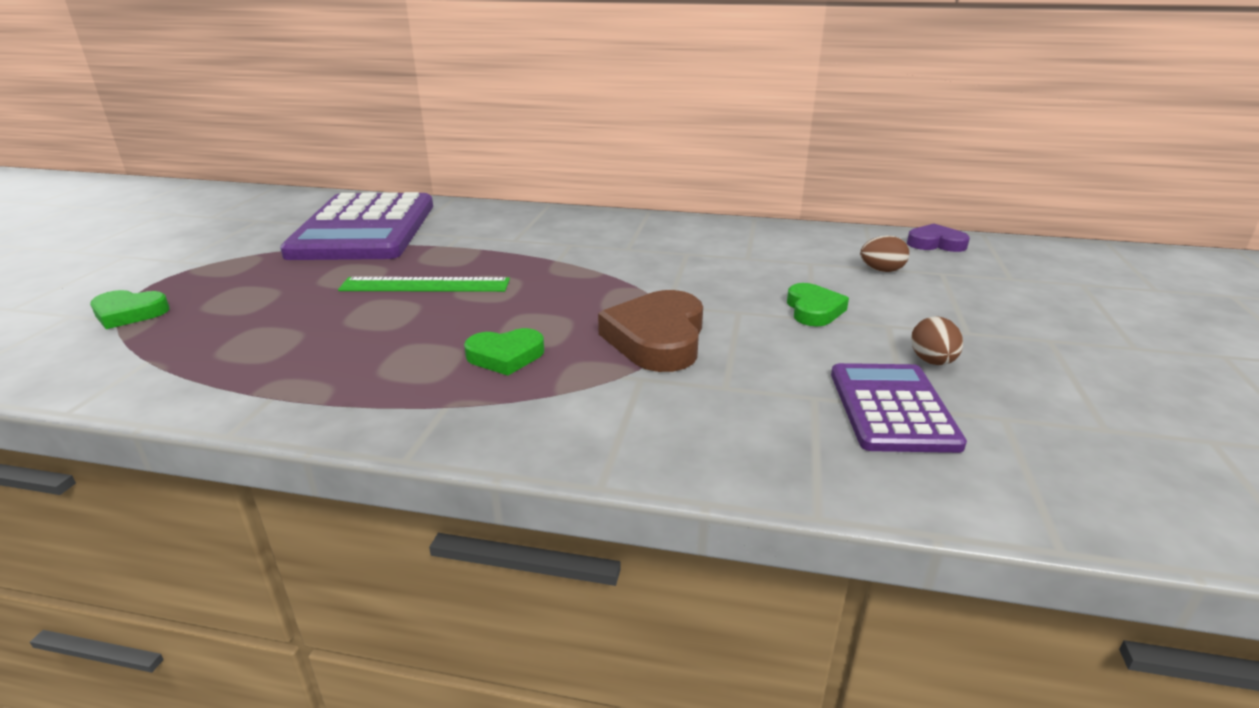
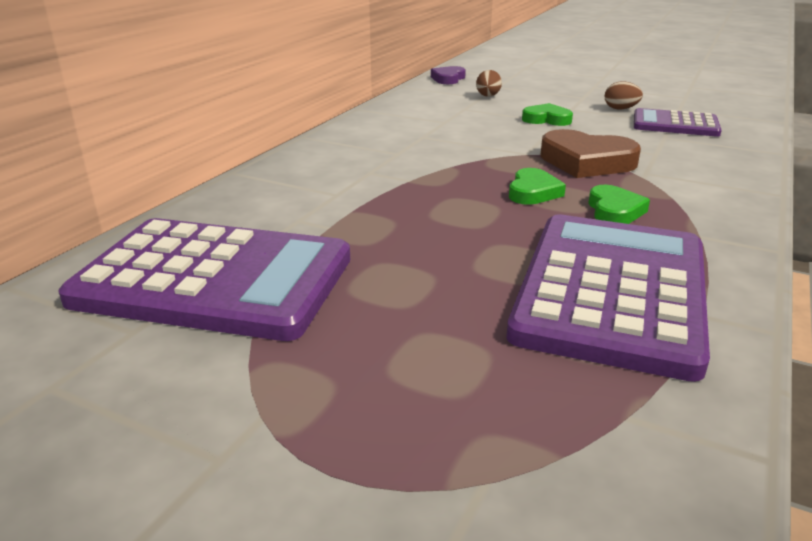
camera: 75 degrees left, 0 degrees up
(129, 313) = (461, 471): green heart -> green heart (533, 192)
(323, 354) = (611, 291): none -> purple calculator
(425, 285) = (446, 240): green ruler -> none

